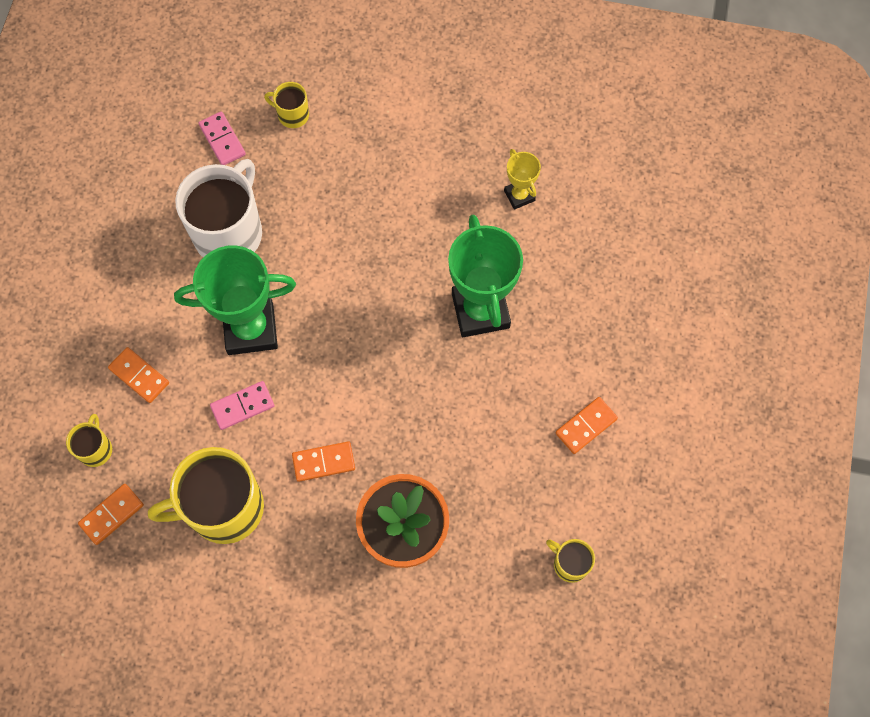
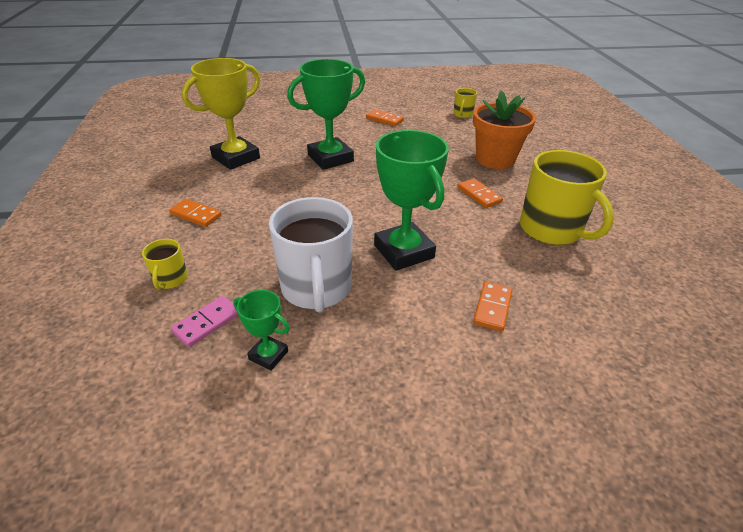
camera: 110 degrees left, 30 degrees down
(95, 449) = (580, 316): yellow mug -> none
(111, 514) = (618, 287): orange domino -> orange domino (196, 215)
(166, 180) = (268, 355): none -> green trophy
(229, 232) = (316, 288): white mug -> white mug turned 105 degrees counterclockwise
(242, 406) = (470, 239): pink domino -> none
(519, 195) = (236, 158): yellow trophy -> yellow trophy, size x2.01

